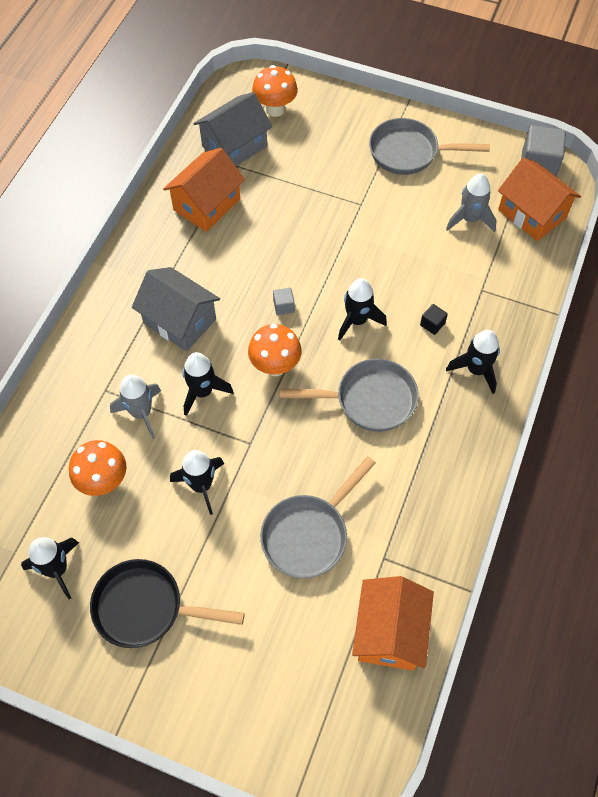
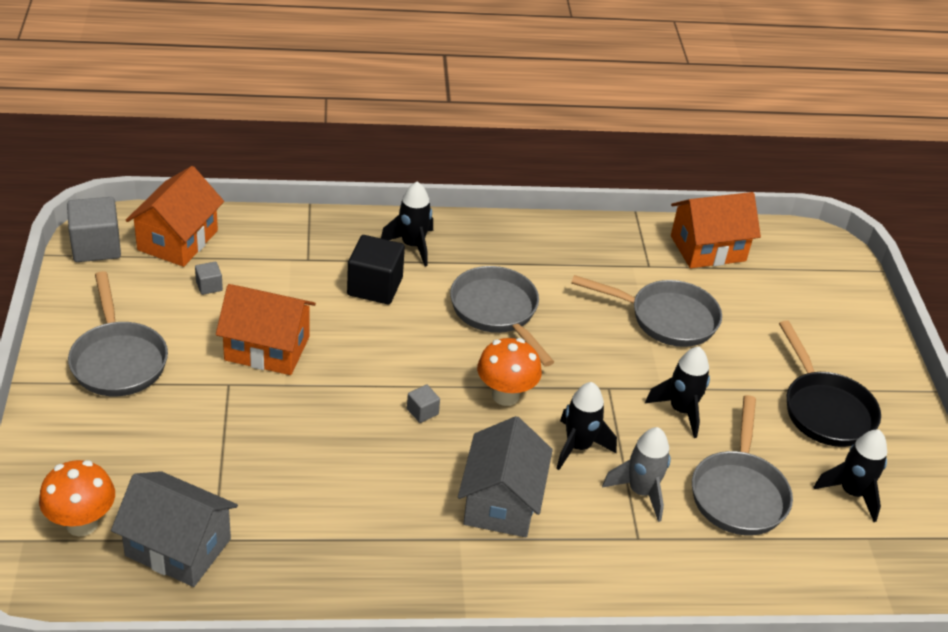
camera: 120 degrees left, 20 degrees down
(104, 481) = (739, 493): orange mushroom -> grey pan
(207, 204) = (303, 541): orange house -> orange house (267, 348)
(357, 320) = (405, 345): black rocket -> none
(432, 324) = (375, 286): black cube -> black cube, size x2.09
(470, 219) = (209, 286): grey rocket -> grey cube

